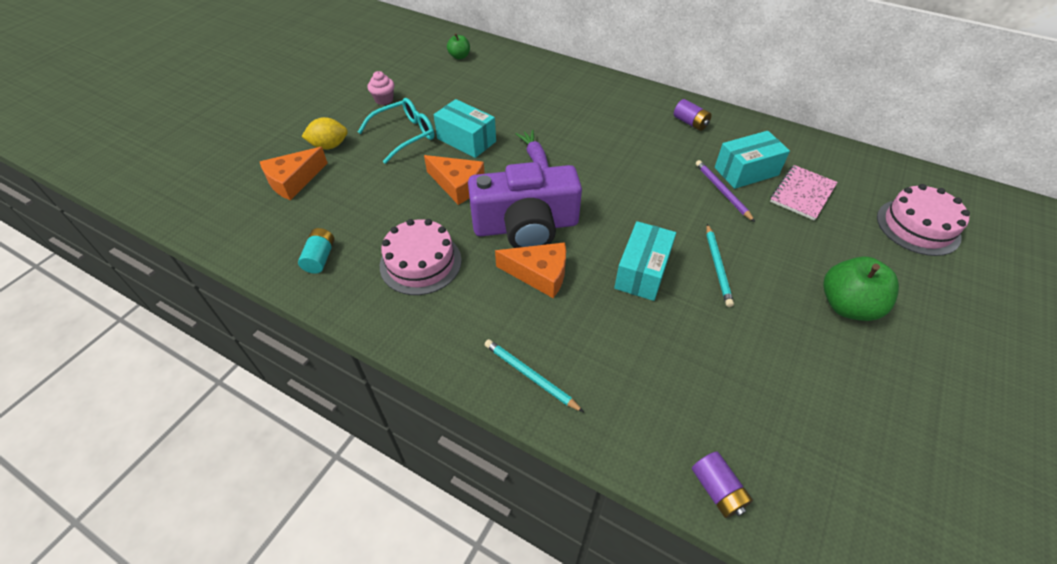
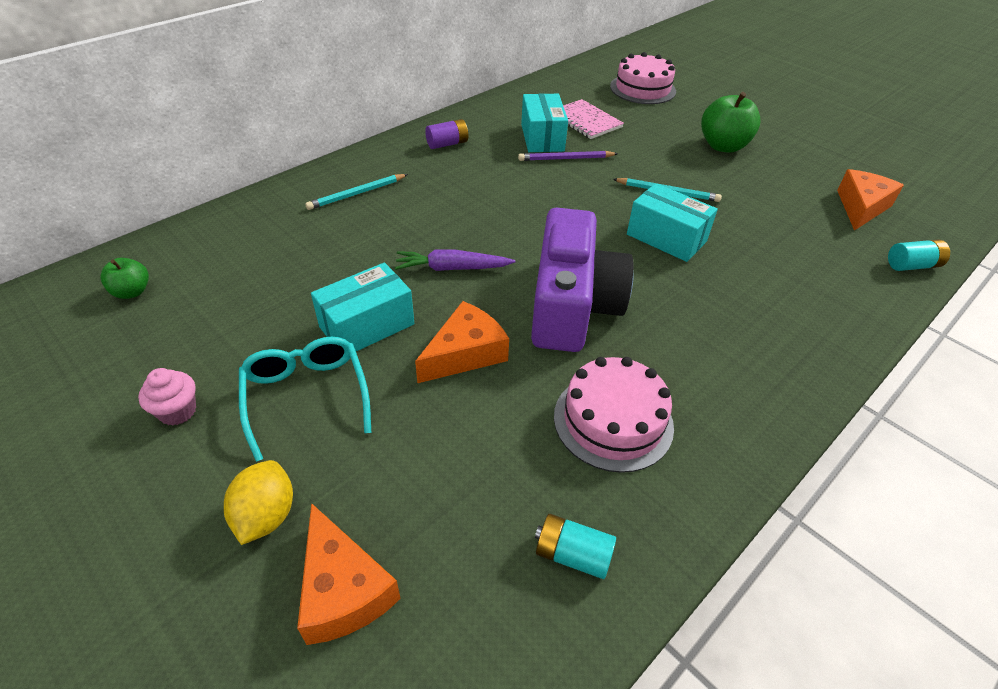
camera: 75 degrees left, 5 degrees down
(530, 376) = (803, 351): turquoise pencil -> turquoise pencil (357, 194)
(539, 274) = (656, 311): orange cheese -> orange cheese (861, 207)
(717, 490) = (912, 265): purple battery -> turquoise battery

